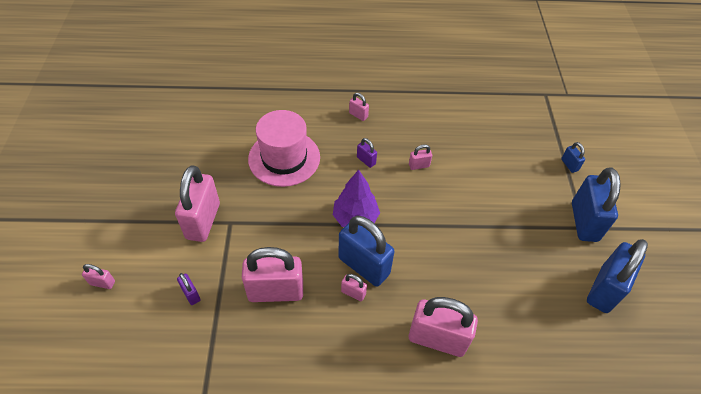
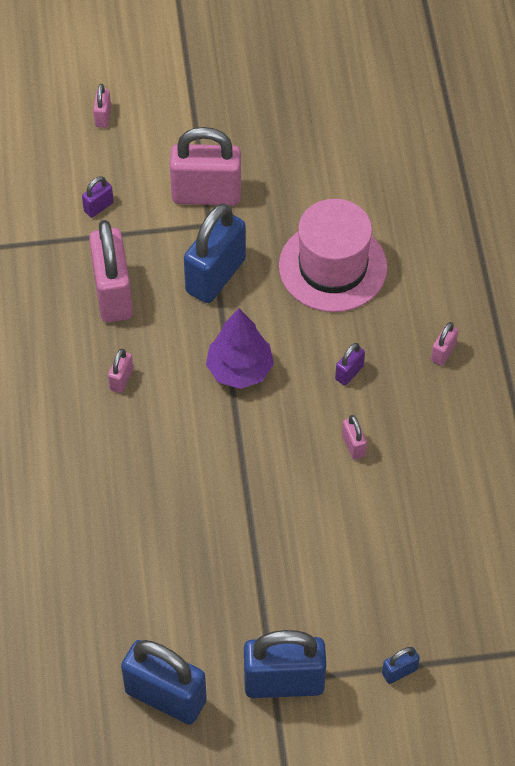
camera: 85 degrees right, 5 degrees up
(364, 266) = (163, 387): blue padlock -> blue padlock (215, 276)
(437, 339) = (67, 480): pink padlock -> none

